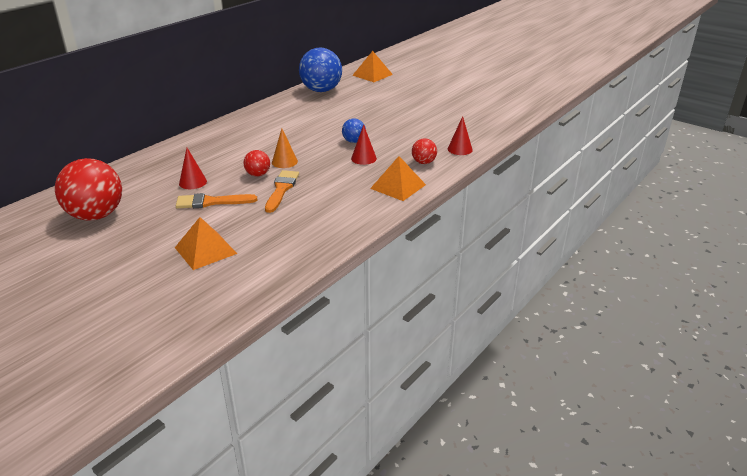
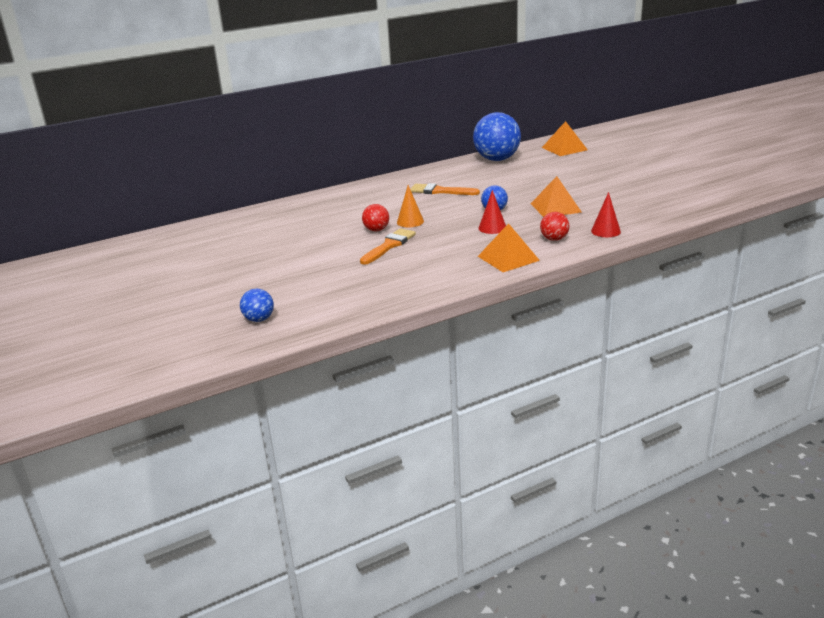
camera: 25 degrees right, 5 degrees down
(96, 215) = (213, 246): red ball -> none
(193, 182) = (312, 229): red cone -> none
(204, 290) = (259, 319): none -> blue ball
(205, 250) = (283, 287): orange pyramid -> orange pyramid (555, 207)
(211, 202) = (317, 248): orange brush -> orange brush (440, 191)

